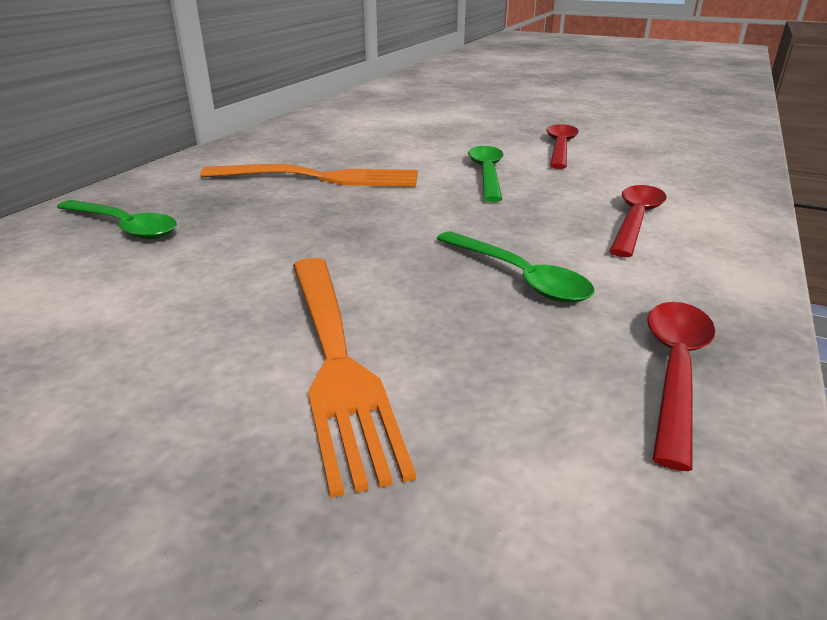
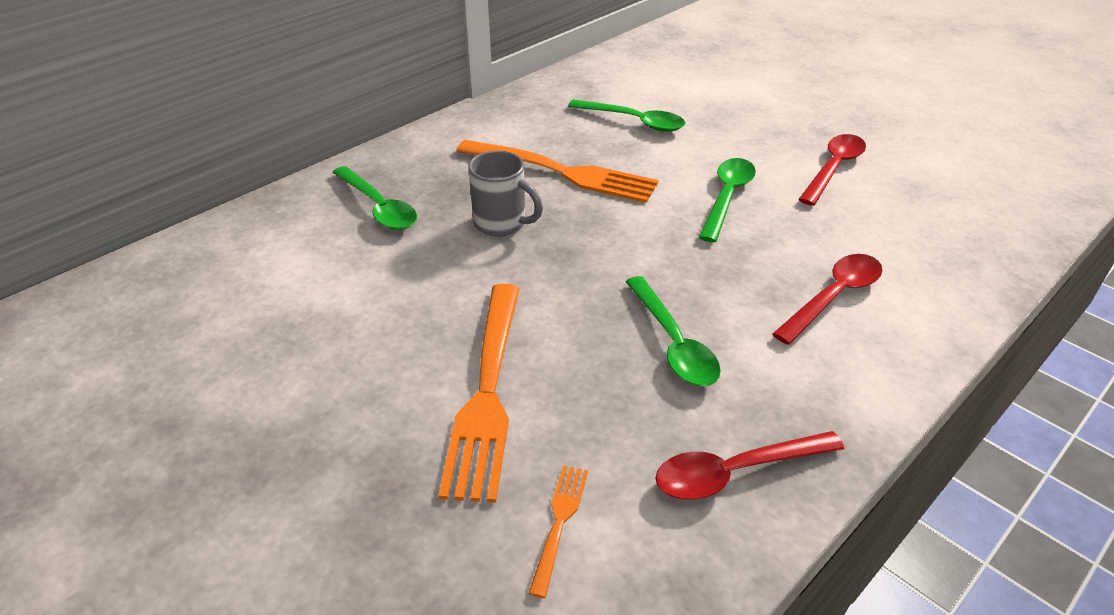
camera: 20 degrees right, 10 degrees up
(276, 219) = (501, 223): none -> grey mug
(368, 141) = (634, 121): none -> green spoon
(517, 480) = (559, 522): none -> orange fork
(675, 371) = (735, 472): red spoon -> red spoon turned 150 degrees counterclockwise

